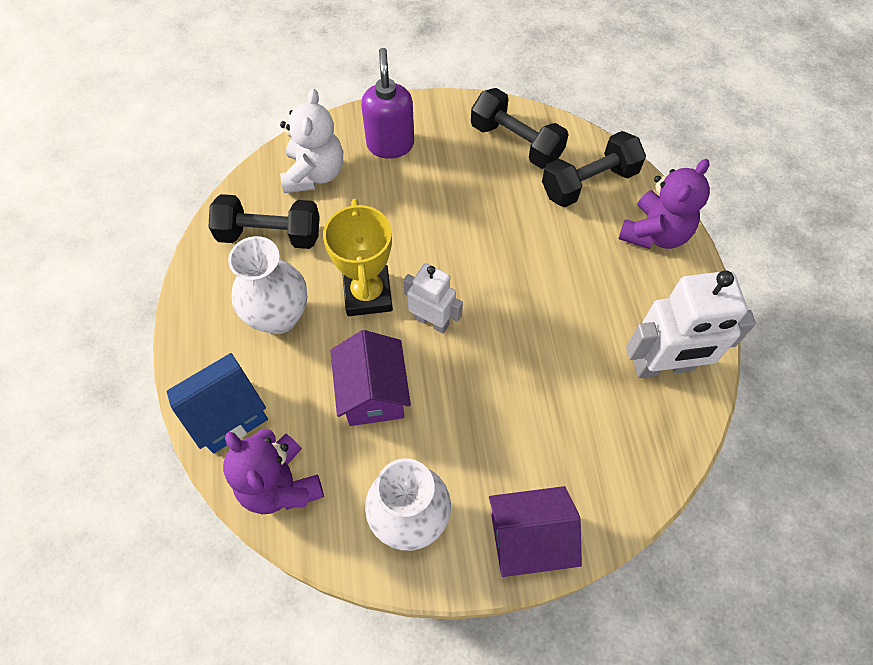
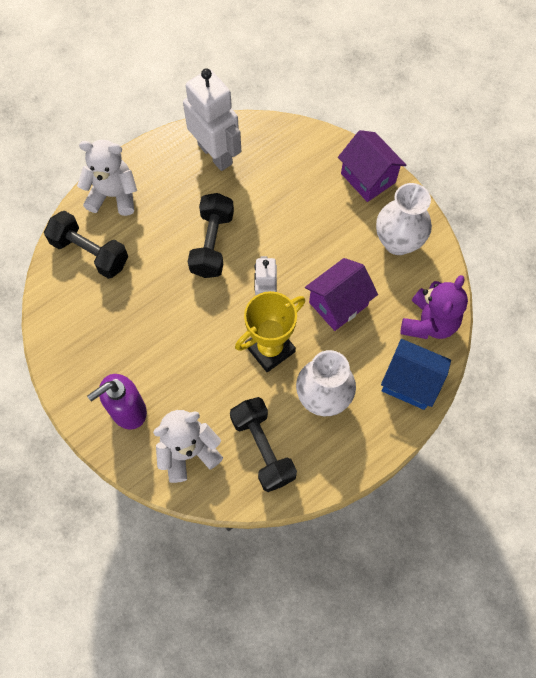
camera: 120 degrees left, 5 degrees up
(516, 142) = (76, 319): black dumbbell -> black dumbbell (212, 244)
(655, 233) = (113, 195): purple teddy bear -> white teddy bear

